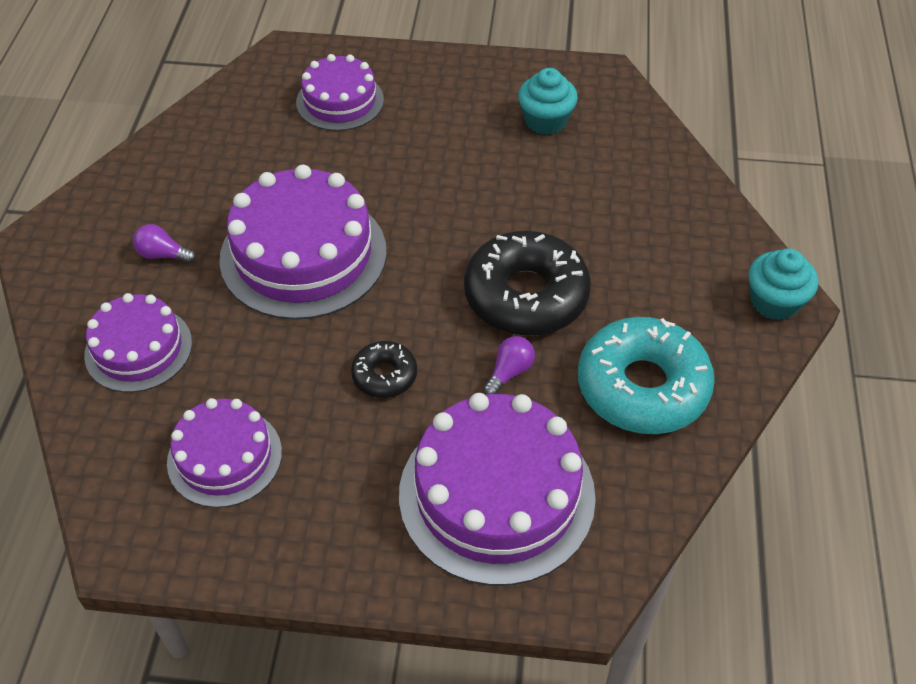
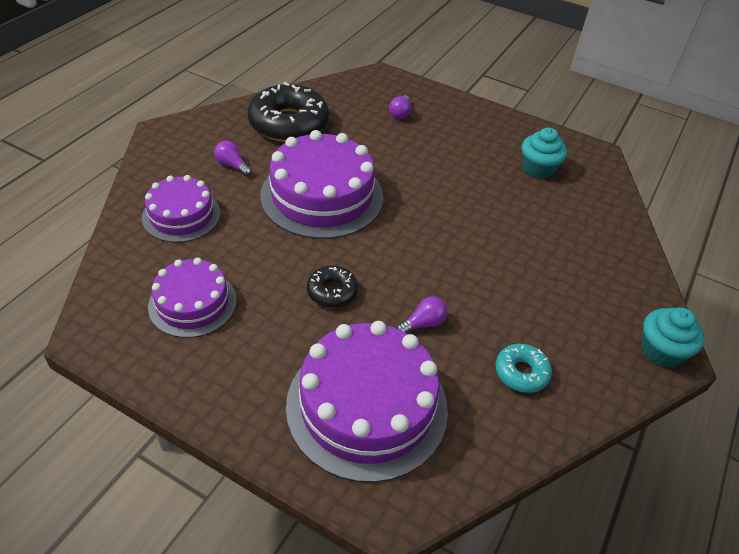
camera: 20 degrees right, 5 degrees down
(340, 101) = (400, 113): purple cake -> purple light bulb
(526, 295) = (463, 276): black donut -> black donut (288, 124)
(642, 387) = (521, 373): turquoise donut -> turquoise donut, size x0.50

